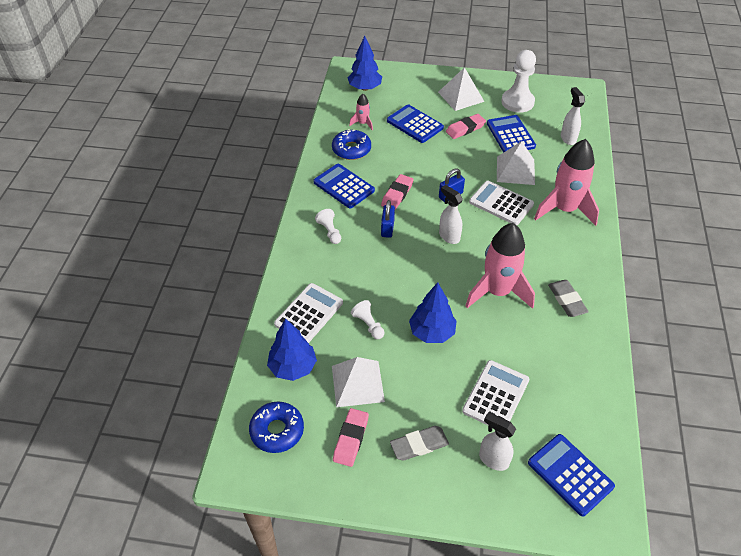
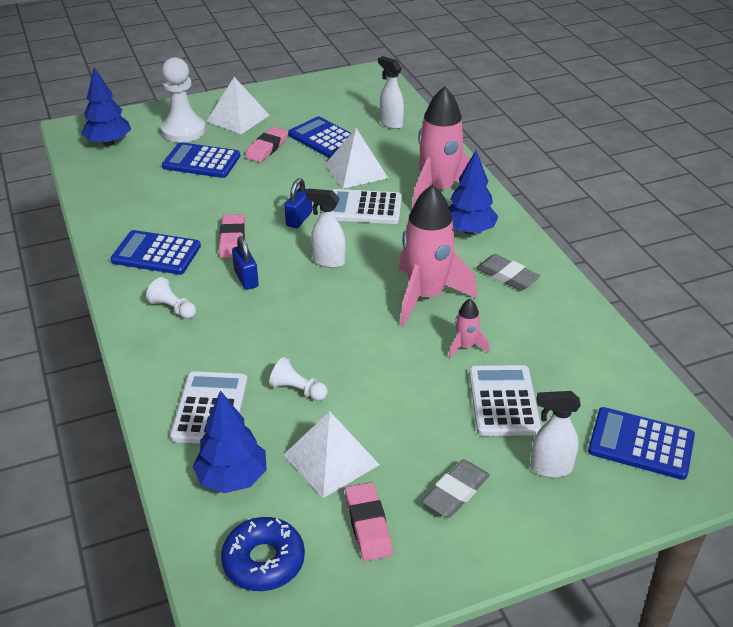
camera: 30 degrees left, 10 degrees down
(351, 149) = (138, 211): blue donut -> none
(363, 123) = (133, 180): pink rocket -> pink rocket (465, 347)
(432, 332) = (382, 367): blue tree -> blue tree (469, 230)
(517, 102) = (309, 105): white pawn -> white pawn (183, 131)

